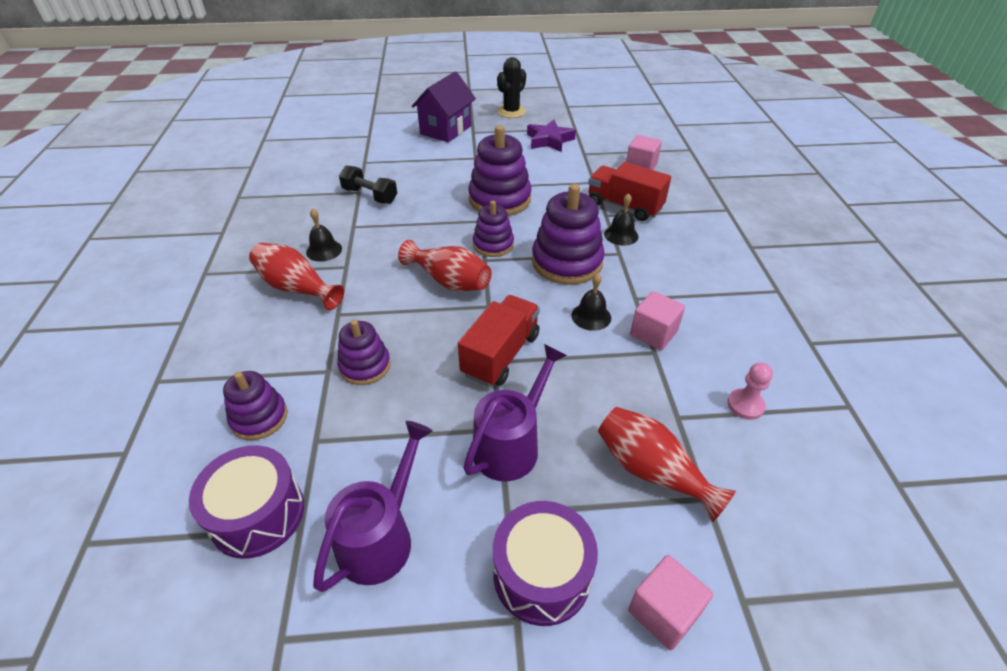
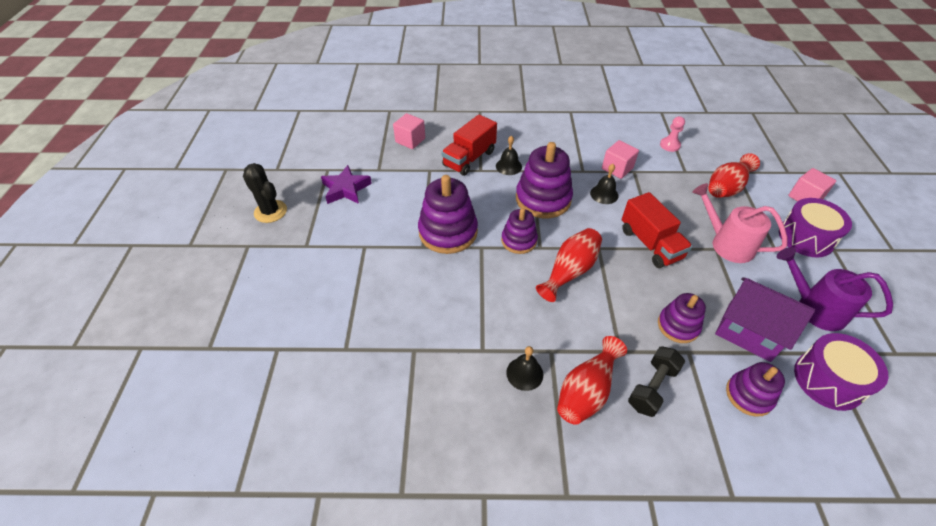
camera: 85 degrees left, 5 degrees up
(370, 196) = (424, 338): black dumbbell -> black dumbbell (652, 387)
(446, 130) = (291, 269): purple house -> purple house (748, 332)
(501, 355) = (650, 244): red truck -> red truck turned 150 degrees counterclockwise
(511, 444) = (726, 243): purple watering can -> pink watering can

